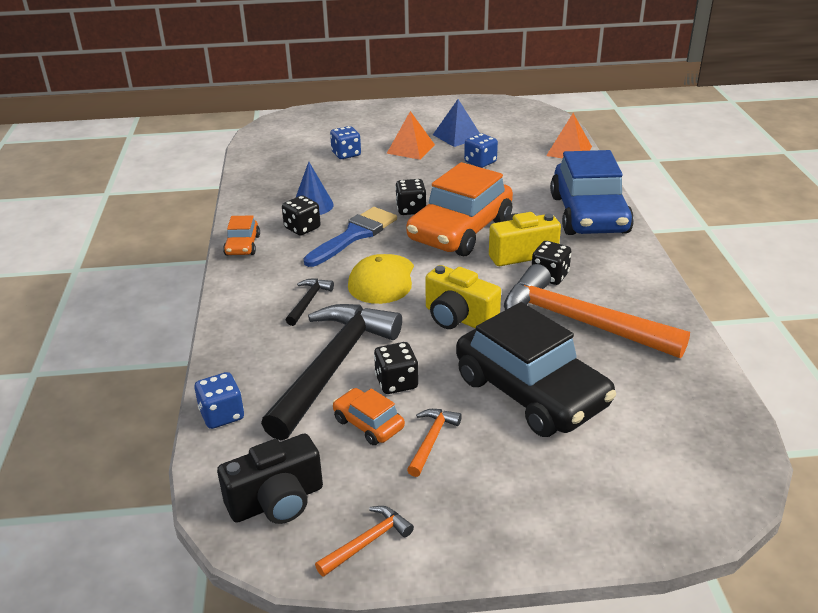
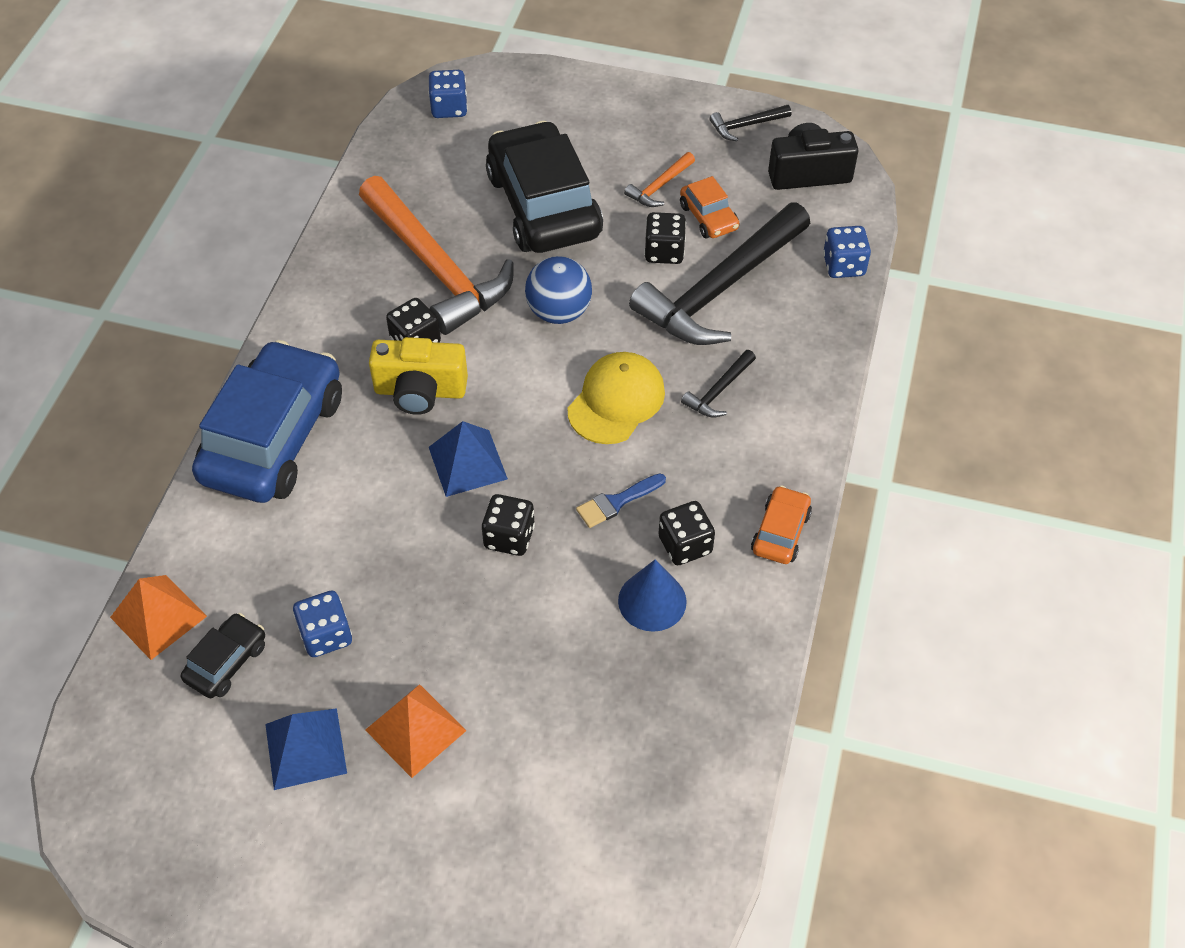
camera: 160 degrees left, 20 degrees up
(346, 154) = (539, 754): blue dice -> blue dice (449, 108)
(354, 235) = (617, 502): blue brush -> blue brush, size x0.55
(367, 542) = (746, 125): orange hammer -> black hammer
(458, 318) = (559, 312): yellow camera -> blue ball
(460, 231) = (467, 462): orange car -> blue pyramid
(520, 147) = (226, 662): none -> black car

